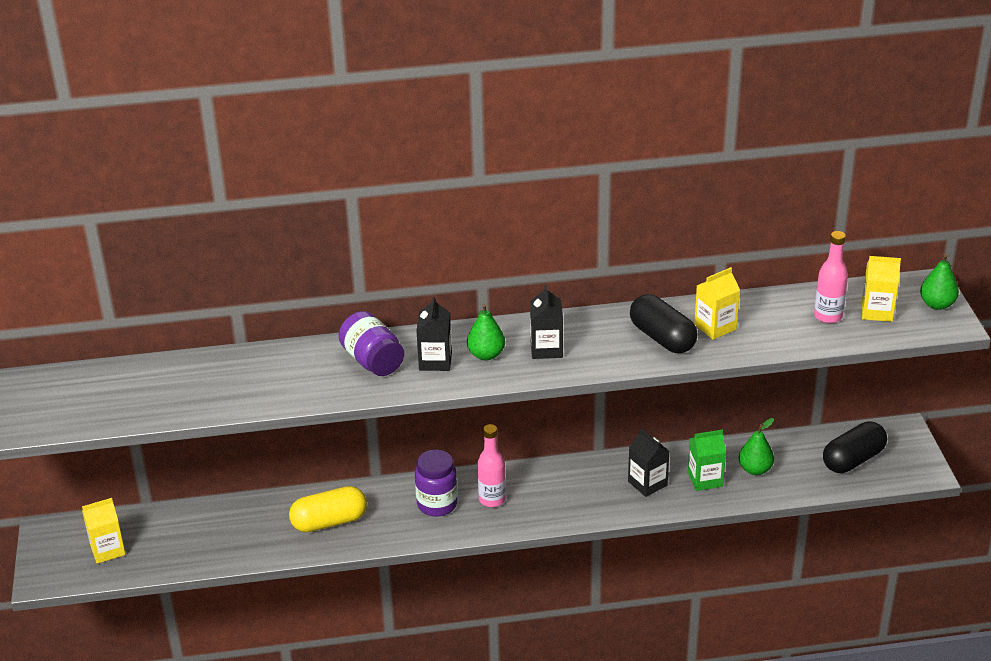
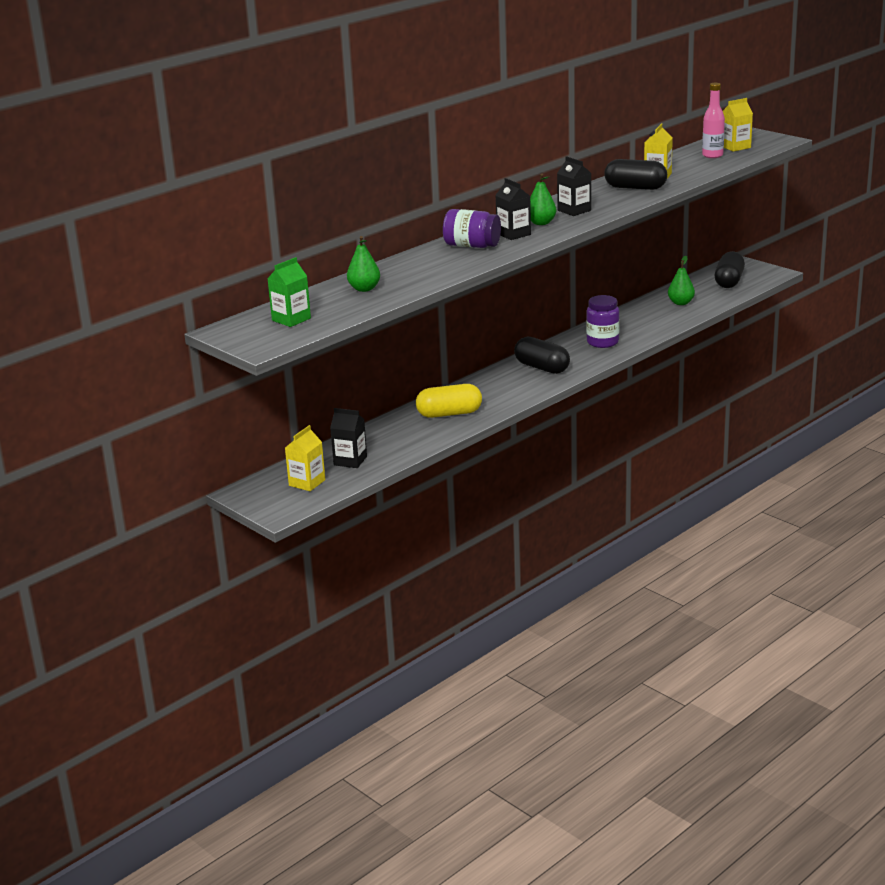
camera: 35 degrees left, 10 degrees down
(329, 522) = (449, 414): yellow capsule -> yellow capsule turned 45 degrees clockwise
(437, 504) = (509, 382): purple jar -> purple jar (602, 342)
(492, 499) = (542, 367): pink bottle -> black capsule
(647, 483) = (627, 329): black carton -> black carton (350, 461)
(705, 479) = (658, 316): green carton -> green carton (291, 319)
(937, 304) = (762, 136): green pear -> green pear (364, 289)

